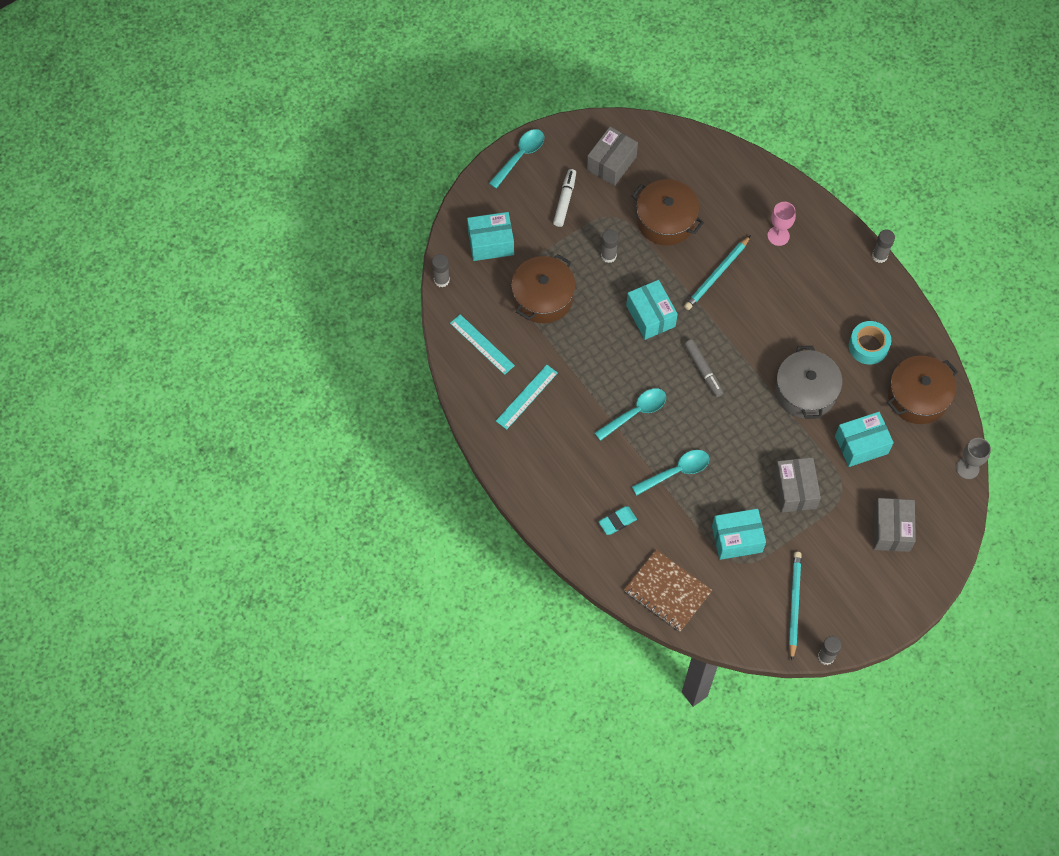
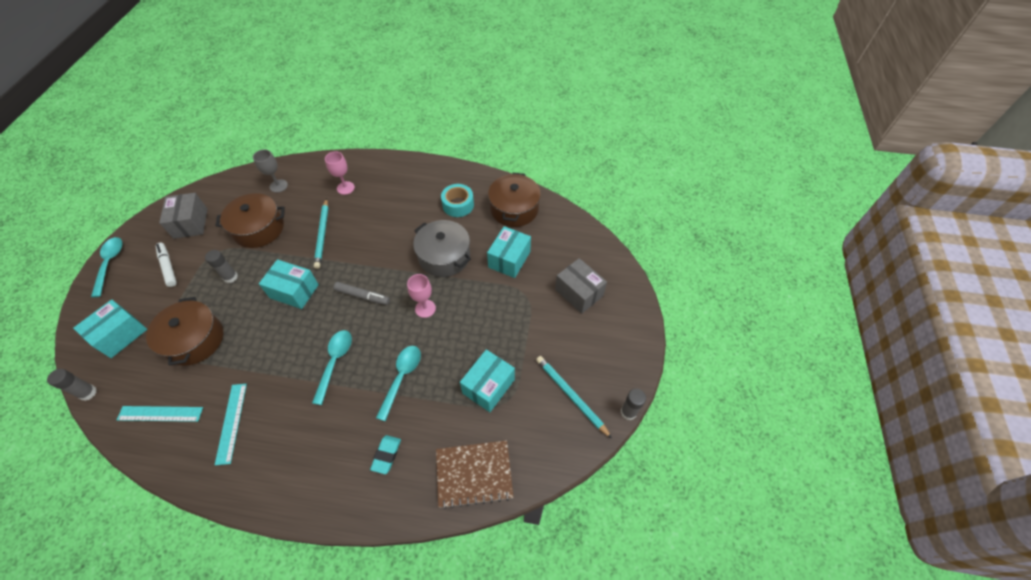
camera: 45 degrees left, 10 degrees down
(745, 428) = (425, 308): none -> pink goblet
(795, 490) = (496, 320): grey box -> none
(879, 256) = (418, 158): grey glue stick -> none
(967, 468) = (582, 223): grey goblet -> grey goblet (278, 186)

